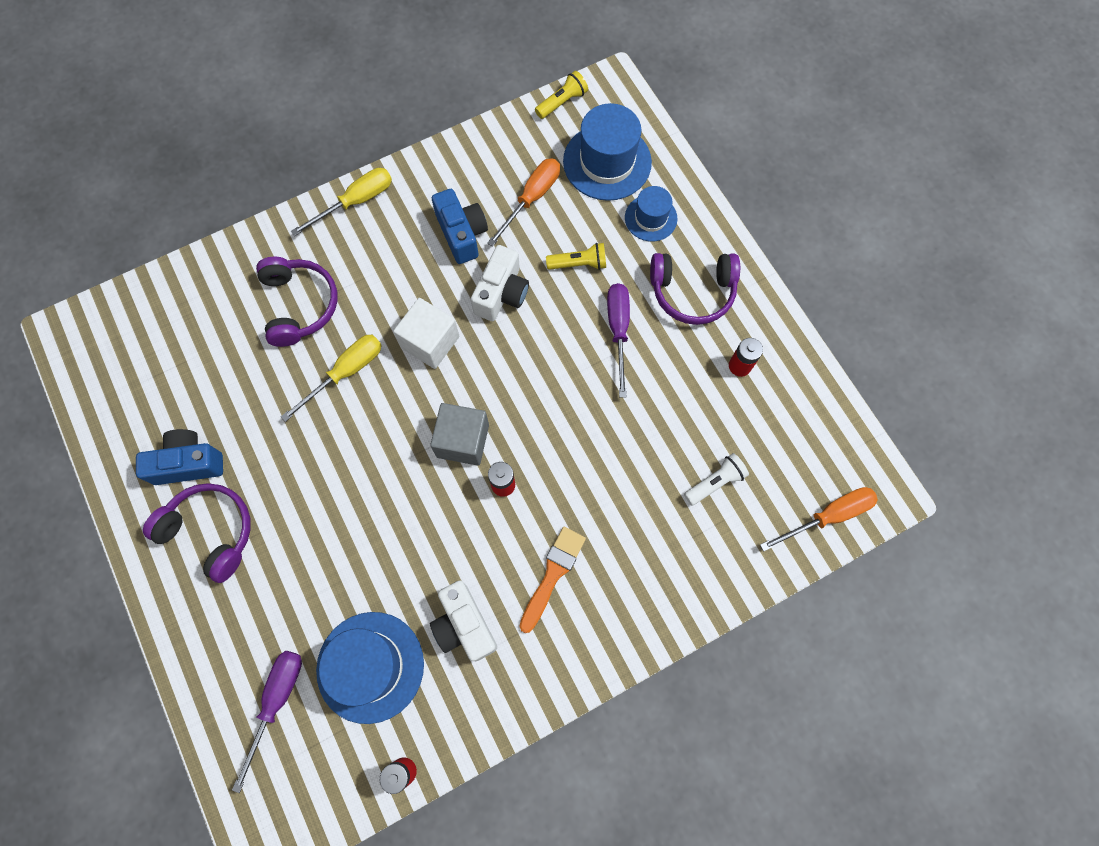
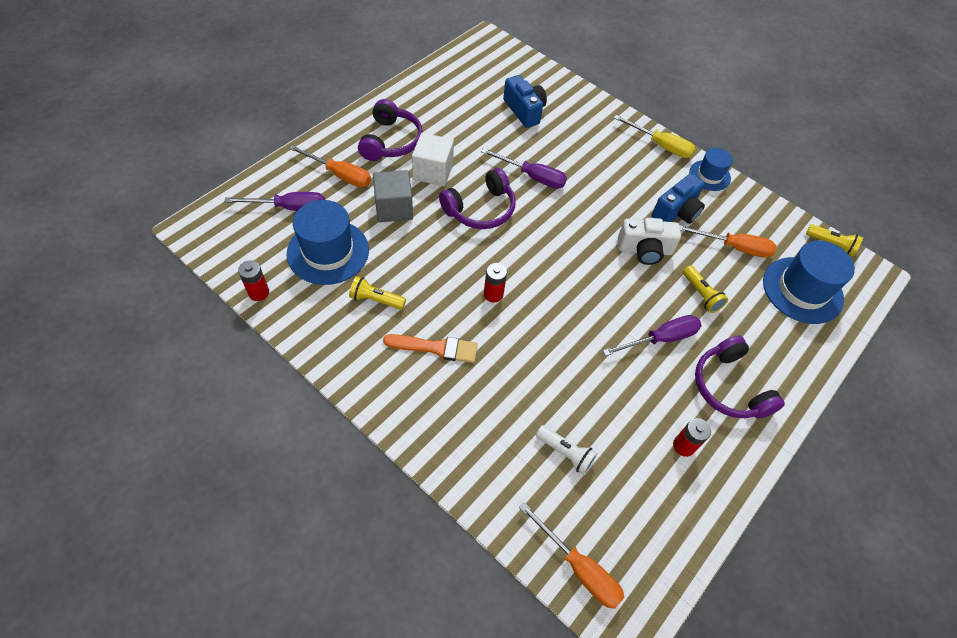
camera: 65 degrees right, 15 degrees down
(188, 463) = (431, 117): blue camera -> blue camera (524, 111)
(245, 618) = (340, 175): none -> orange screwdriver
(299, 305) = (567, 138): purple headphones -> purple headphones (480, 209)
(346, 373) = (532, 177): yellow screwdriver -> purple screwdriver
(430, 342) = (581, 217): white cube -> white cube (433, 172)
(463, 440) = (515, 259): grey cube -> grey cube (394, 208)
(464, 625) = (376, 299): white camera -> yellow flashlight
(650, 218) = (775, 336): blue hat -> blue hat (709, 175)

